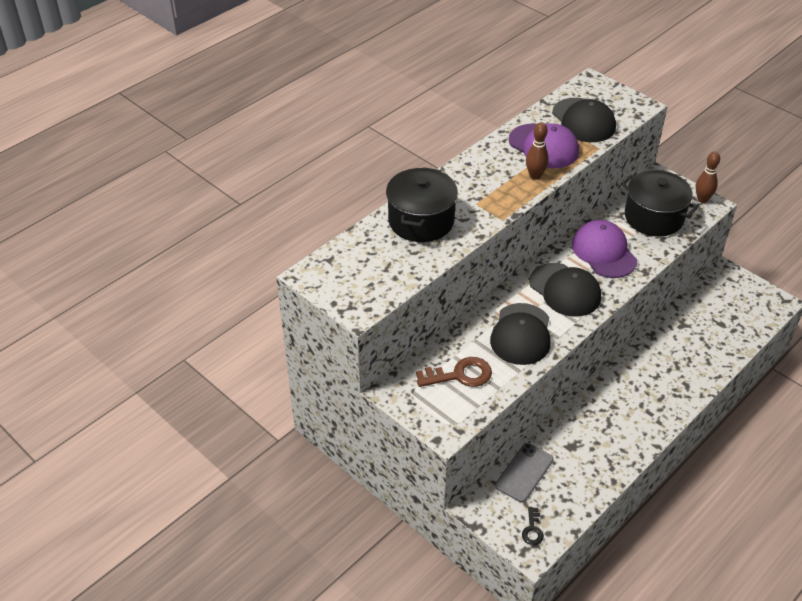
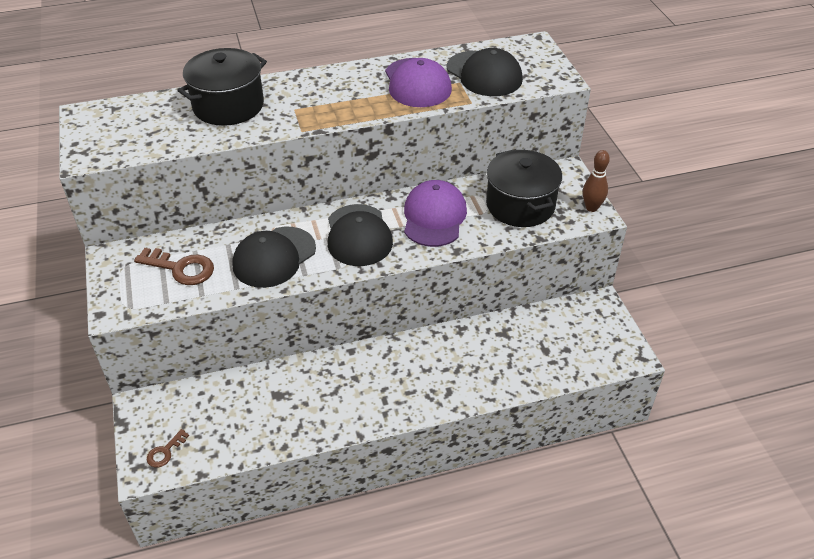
camera: 30 degrees right, 0 degrees up
(524, 472) = (211, 397): grey phone -> none
(532, 530) = (165, 452): black key -> brown key
(535, 176) = (378, 105): brown bowling pin -> none
(583, 120) = (484, 74): black cap -> black cap turned 45 degrees counterclockwise

